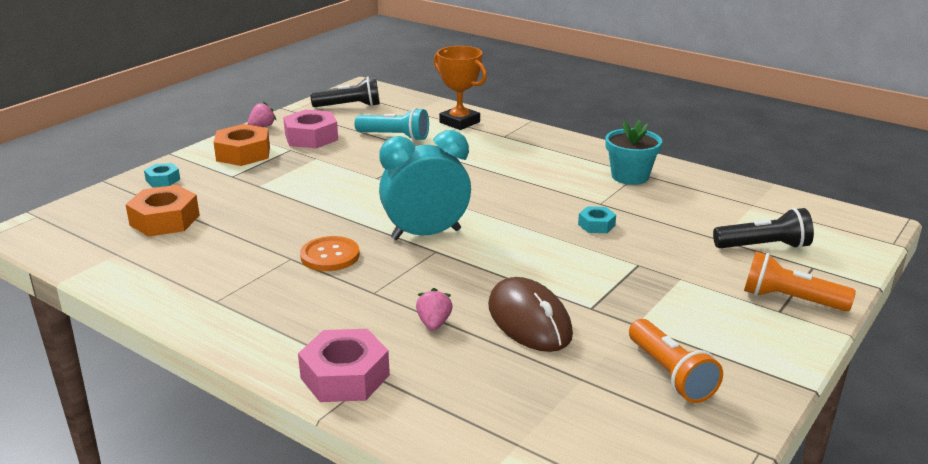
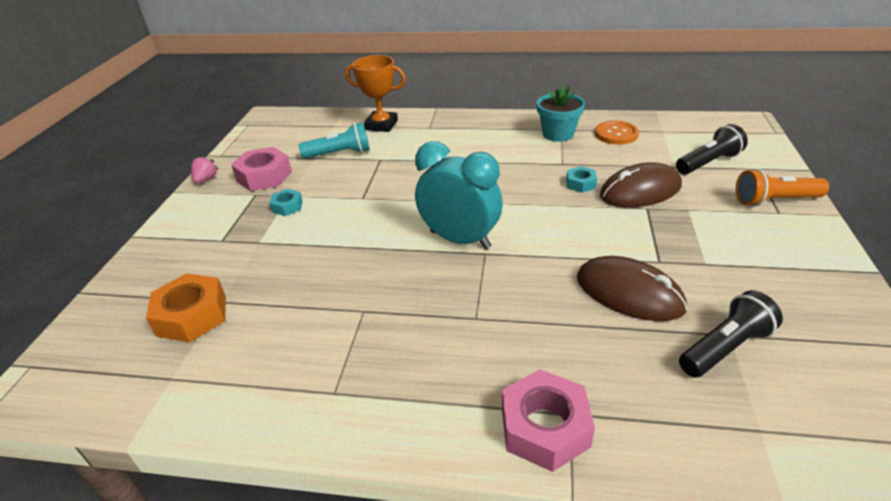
camera: 25 degrees left, 10 degrees up
(163, 180) = (150, 269): turquoise nut -> turquoise nut (287, 206)
(243, 153) = (212, 213): orange nut -> none
(330, 256) = (398, 294): orange button -> orange button (616, 134)
(349, 106) = (272, 136): black flashlight -> black flashlight (725, 348)
(426, 234) = (460, 239): turquoise clock -> turquoise clock turned 75 degrees clockwise
(434, 323) = (560, 330): pink strawberry -> none
(651, 249) = (640, 191): none -> brown mouse
(670, 374) = (781, 301): orange flashlight -> none

